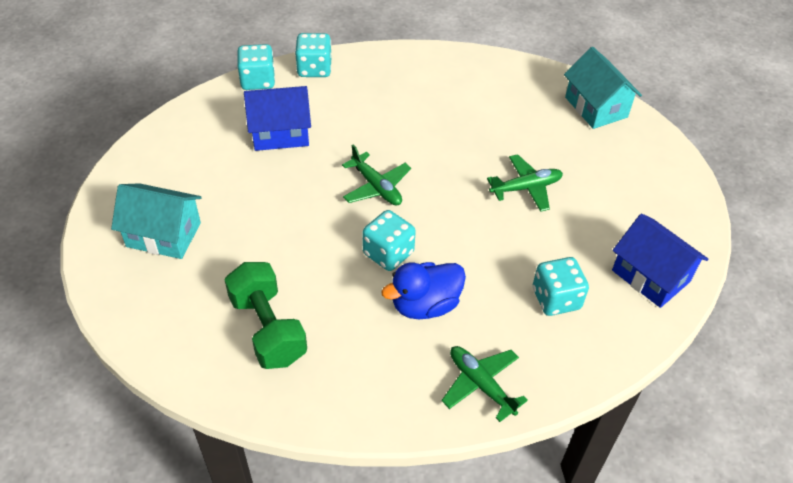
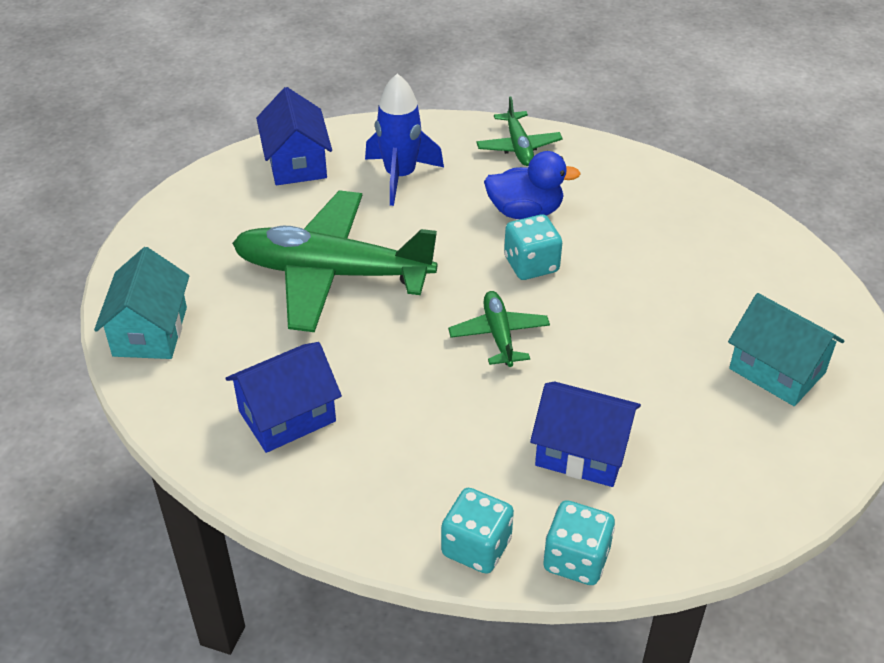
camera: 150 degrees left, 5 degrees down
(268, 329) = (688, 243): green dumbbell -> none
(467, 92) = (287, 416): none -> blue house
(526, 188) = (332, 273): green plane -> green plane, size x2.11
(556, 299) = (400, 176): turquoise dice -> blue rocket

